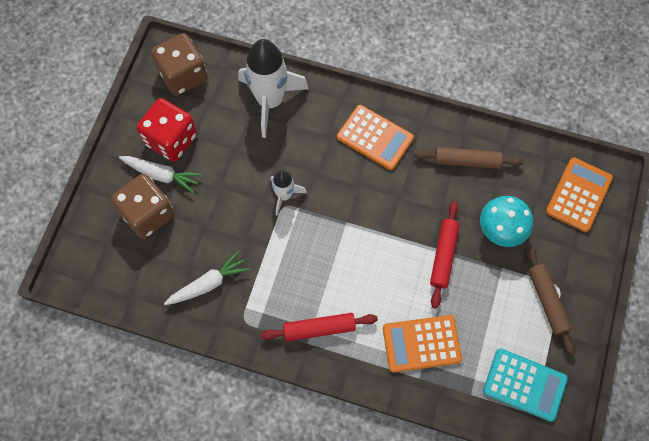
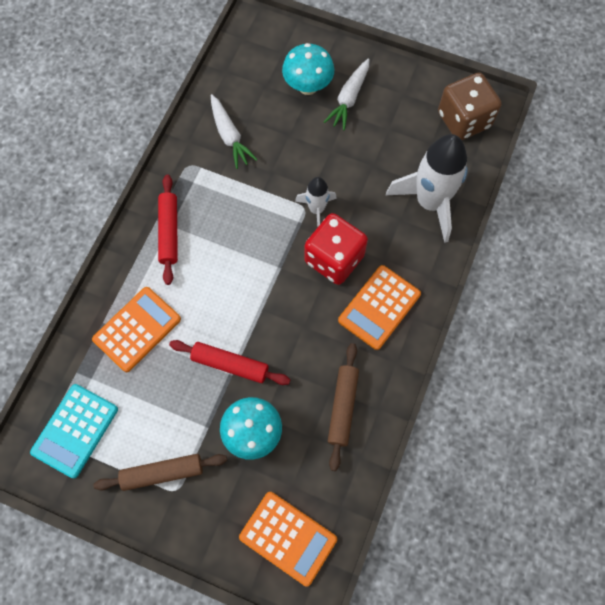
camera: 95 degrees right, 0 degrees up
(148, 214) = (308, 86): brown dice -> turquoise mushroom
(171, 139) = (388, 108): red dice -> red dice (334, 259)
(421, 344) = (137, 329): orange calculator -> orange calculator turned 45 degrees clockwise

